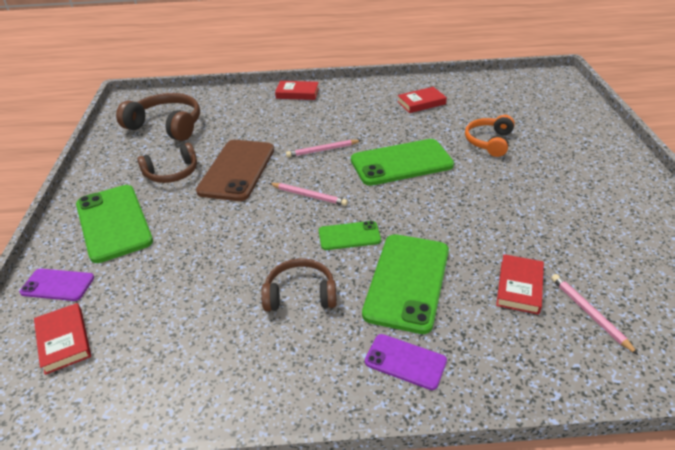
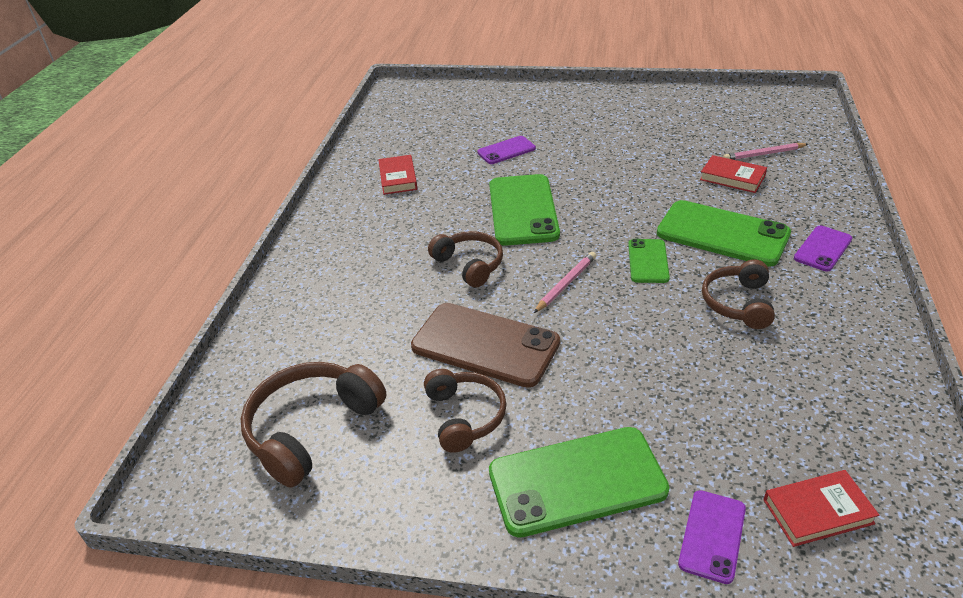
camera: 75 degrees left, 0 degrees up
(297, 93) = (300, 275): red book -> none
(322, 150) = (469, 265): pink pencil -> brown headphones
(489, 142) = (506, 150): orange headphones -> purple phone

